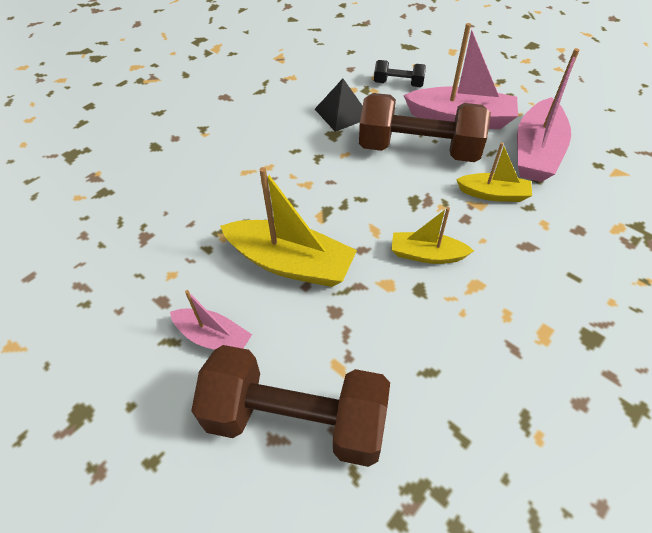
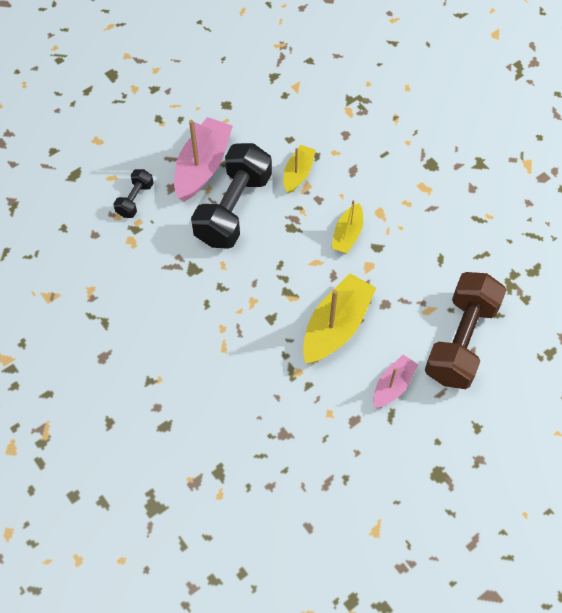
camera: 80 degrees left, 10 degrees up
(342, 113) = (165, 256): black pyramid -> none
(418, 150) = (233, 208): brown dumbbell -> black dumbbell
(536, 152) = (260, 128): pink boat -> none

